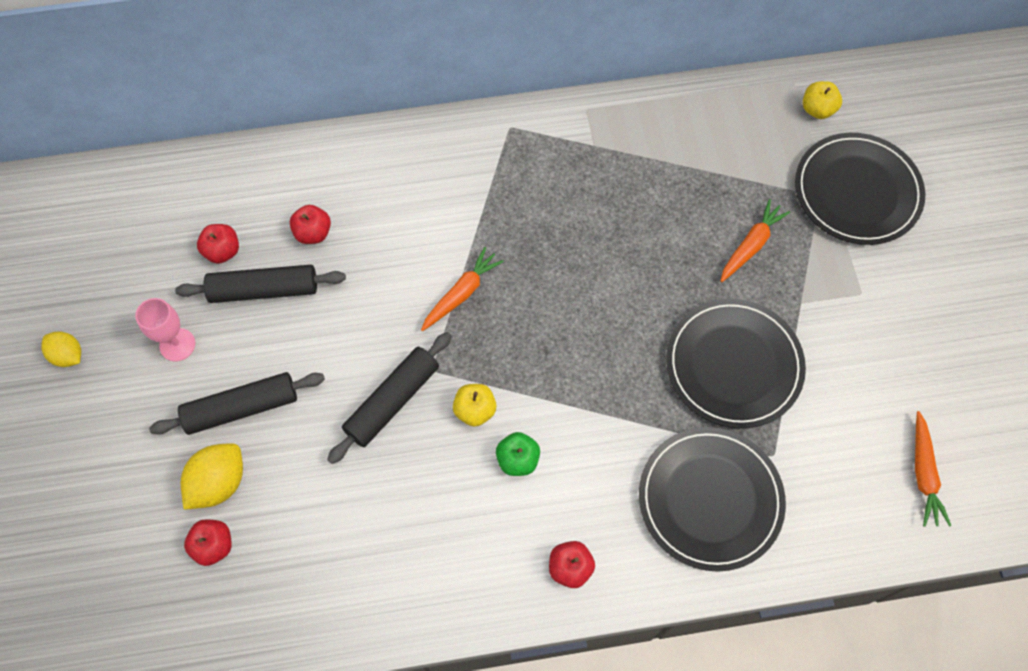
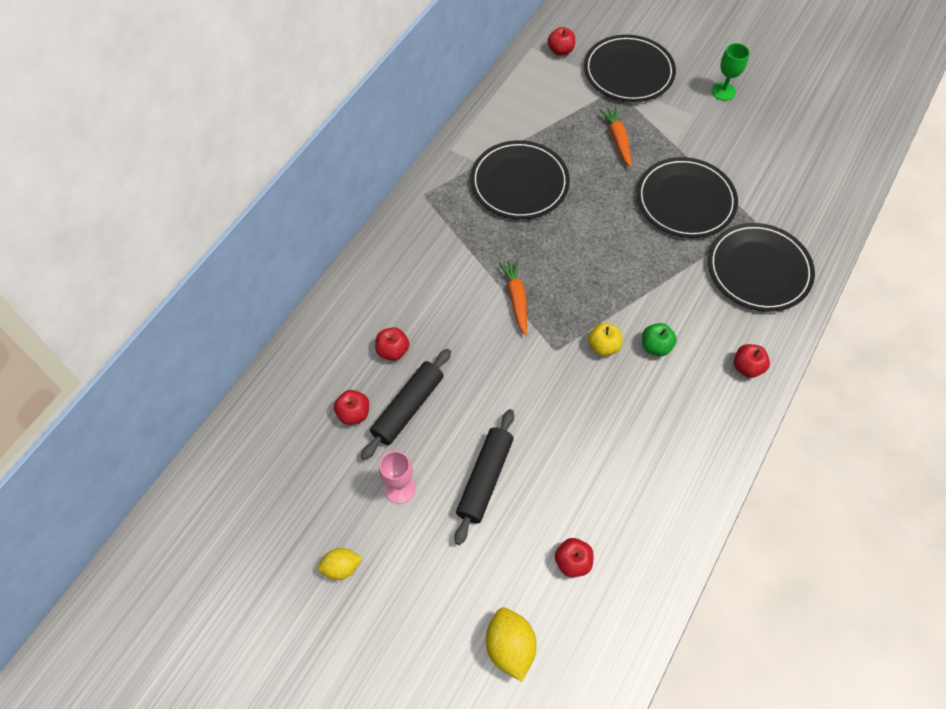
camera: 50 degrees left, 5 degrees down
(219, 483) = (528, 529): yellow lemon -> yellow lemon (510, 647)
(392, 401) = (558, 387): black rolling pin -> none
(604, 196) = (519, 183): none -> black plate
(817, 109) = (560, 51): yellow apple -> red apple
(923, 474) = (819, 166): orange carrot -> none
(930, 302) = (723, 91): none -> green goblet

